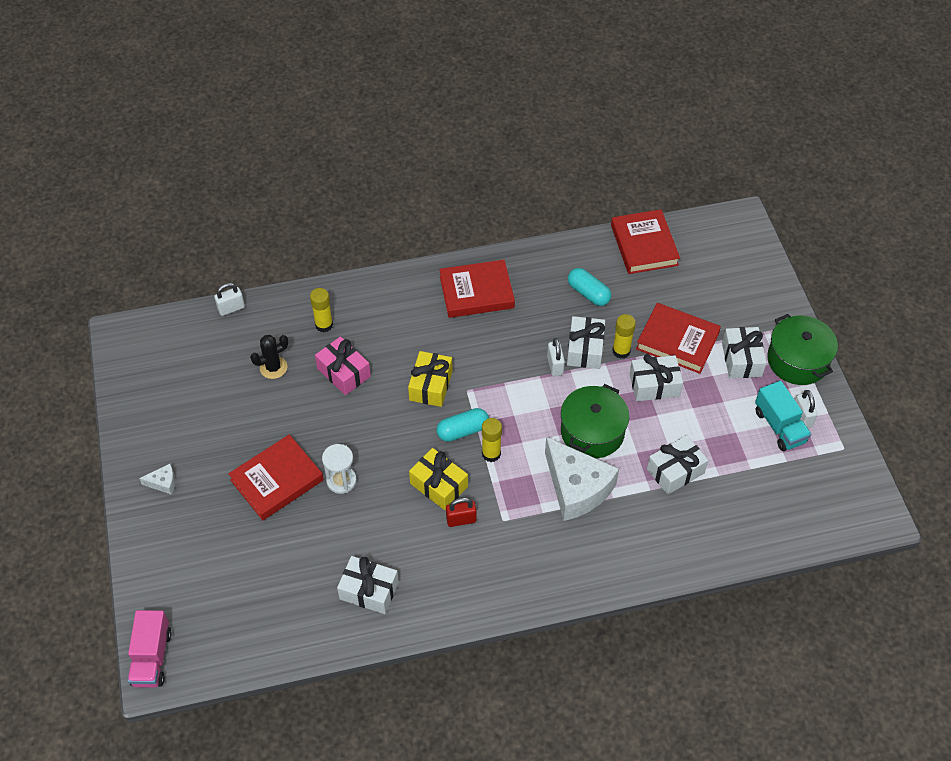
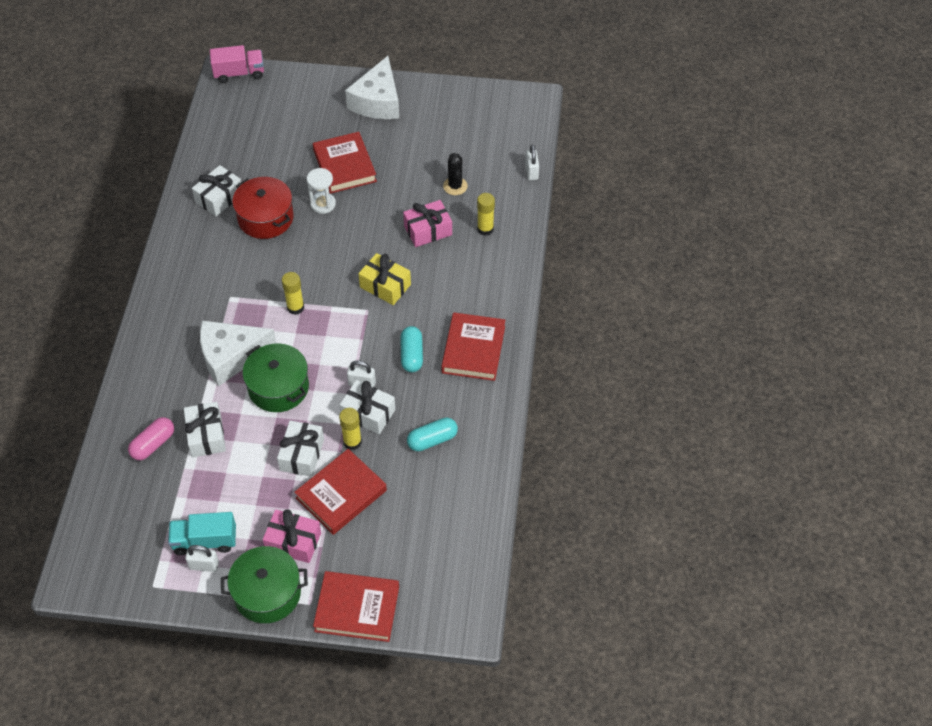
camera: 110 degrees right, 0 degrees up
(152, 657) = (239, 73): pink truck -> pink truck turned 150 degrees clockwise
(163, 482) = (377, 101): white cheese -> white cheese, size x2.40
(382, 530) = (265, 218): none -> red pot
(439, 485) = (285, 264): yellow gift -> none
(461, 520) = (246, 269): red padlock -> none
(462, 430) = (328, 295): turquoise capsule -> turquoise capsule (412, 355)
(644, 245) = (472, 512): red book -> red book (357, 608)
(708, 513) = (153, 444): none -> pink capsule
(741, 359) = (293, 542): white gift -> pink gift

